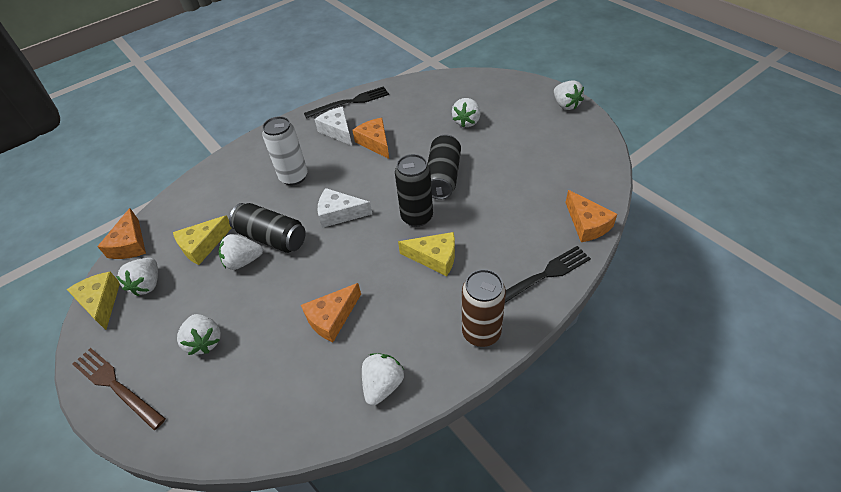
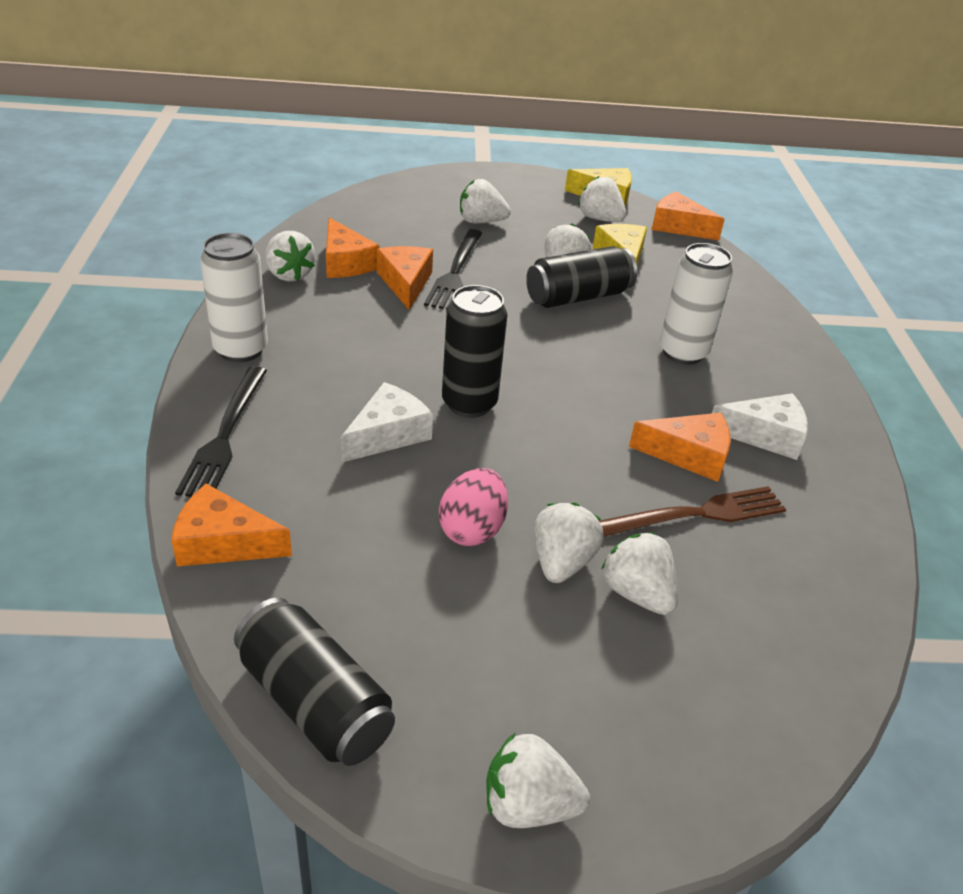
camera: 120 degrees right, 10 degrees down
(116, 386) = (492, 180): brown fork -> brown fork (694, 515)
(336, 368) = (345, 262): none -> orange cheese
(339, 213) = (559, 353): white cheese -> white cheese (388, 434)
(350, 102) = (849, 489): black fork -> black fork (455, 272)
(434, 258) = (382, 378): yellow cheese -> none
(443, 177) = (519, 472): black can -> black can (315, 702)
(475, 142) = (561, 562): none -> white strawberry
(481, 332) = (240, 350): brown can -> white can
(489, 170) = (472, 529): none -> pink egg

